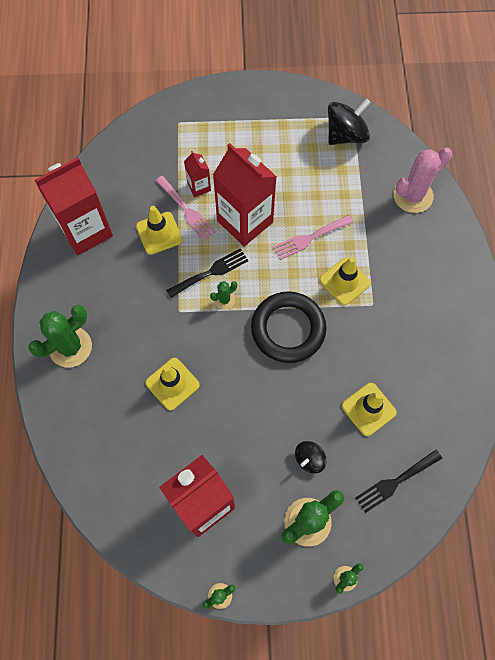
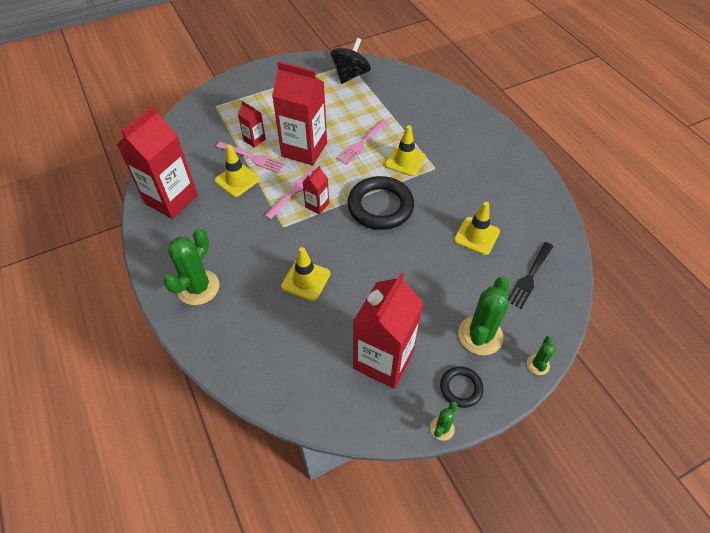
camera: 25 degrees left, 15 degrees down
(211, 272) = (295, 191): black fork -> pink fork
(224, 300) = (317, 205): green cactus -> red carton
(258, 566) = (461, 388): none -> black ring
(309, 459) = (453, 289): black spinning top -> none
(413, 196) = (421, 94): pink cactus -> none

